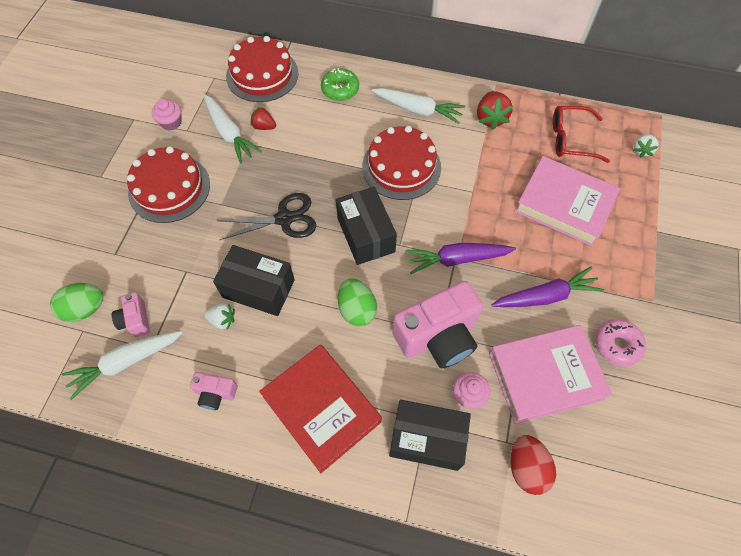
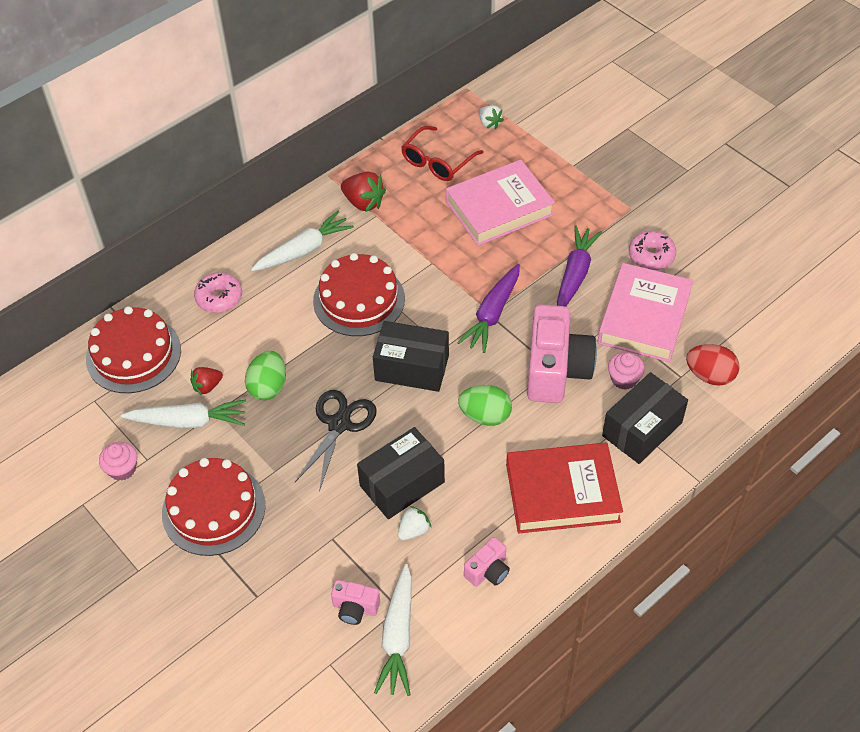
camera: 55 degrees left, 10 degrees down
(85, 309) = (305, 651): green egg -> green egg (268, 387)
(340, 89) = (219, 298): green donut -> pink donut

